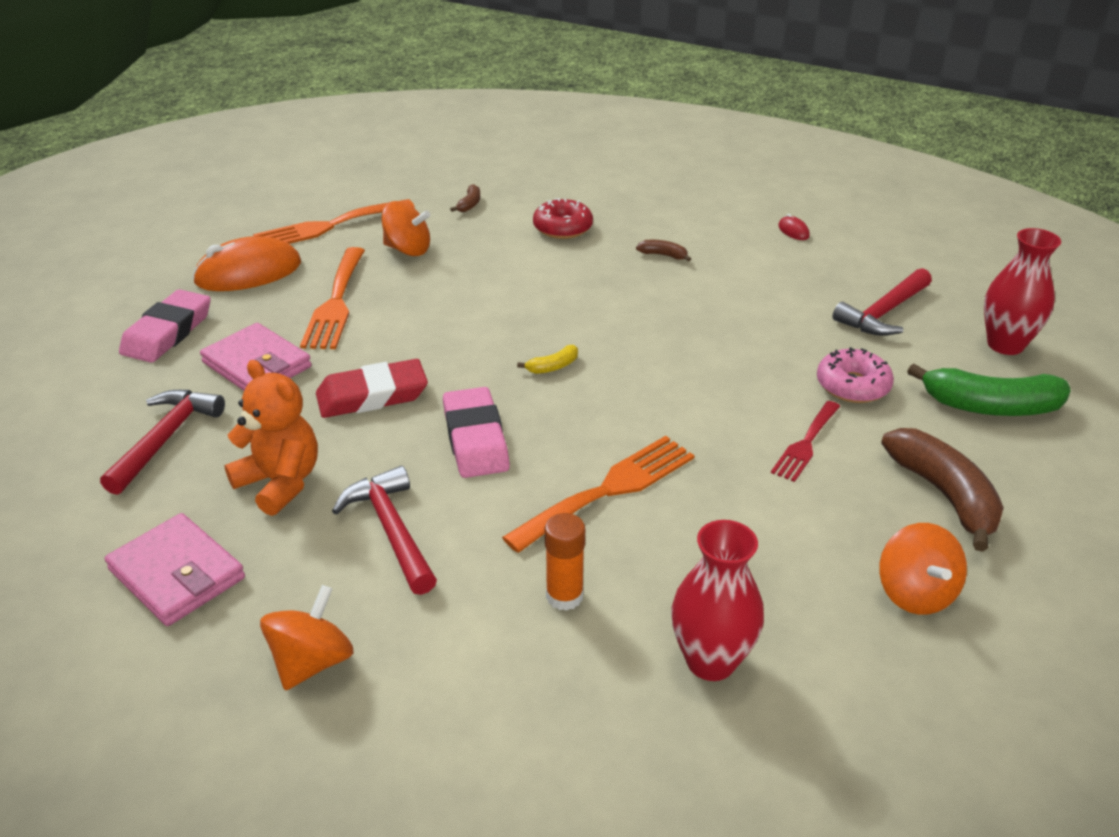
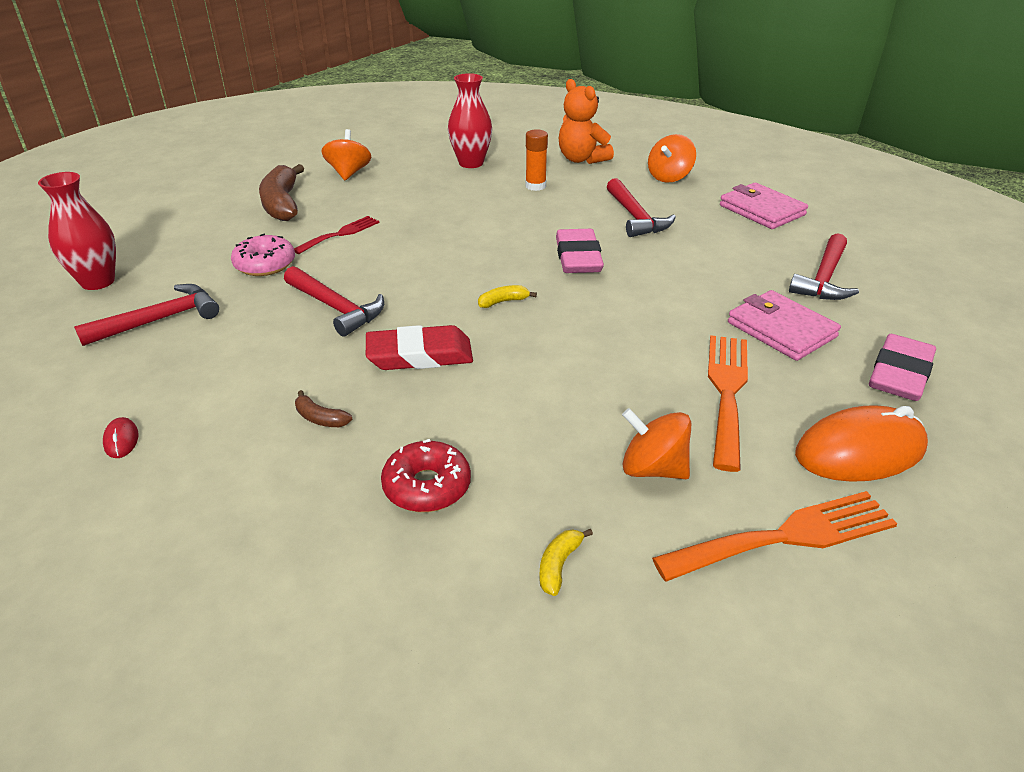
camera: 170 degrees left, 0 degrees up
(280, 483) = (718, 245): orange teddy bear -> orange teddy bear (581, 159)
(372, 395) = (664, 294): red eraser -> red eraser (419, 355)
(469, 204) = (559, 565): brown banana -> yellow banana
(609, 490) = (491, 223): orange fork -> none
(724, 342) = (336, 308): none -> red hammer
(990, 406) = (181, 242): green banana -> none

